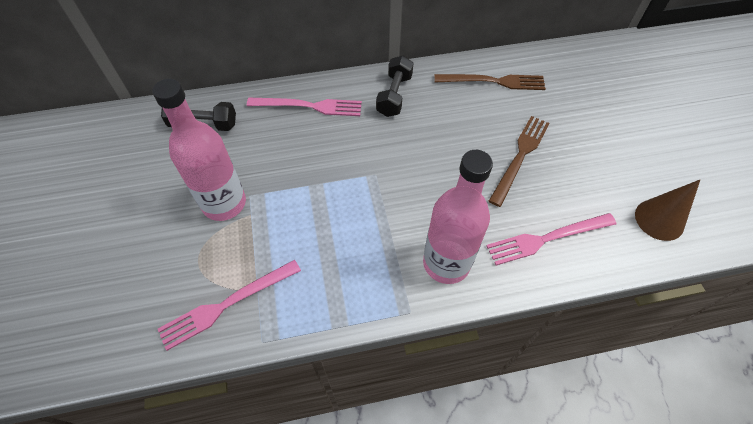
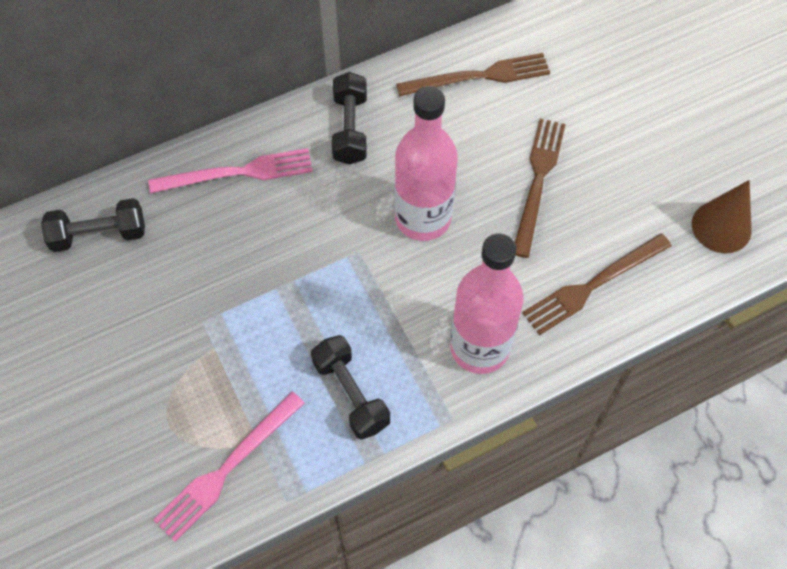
camera: 15 degrees left, 5 degrees up
(224, 203) = (173, 341): pink bottle -> pink bottle (423, 218)
(338, 273) = (351, 394): none -> black dumbbell
(548, 238) = (594, 284): pink fork -> brown fork

